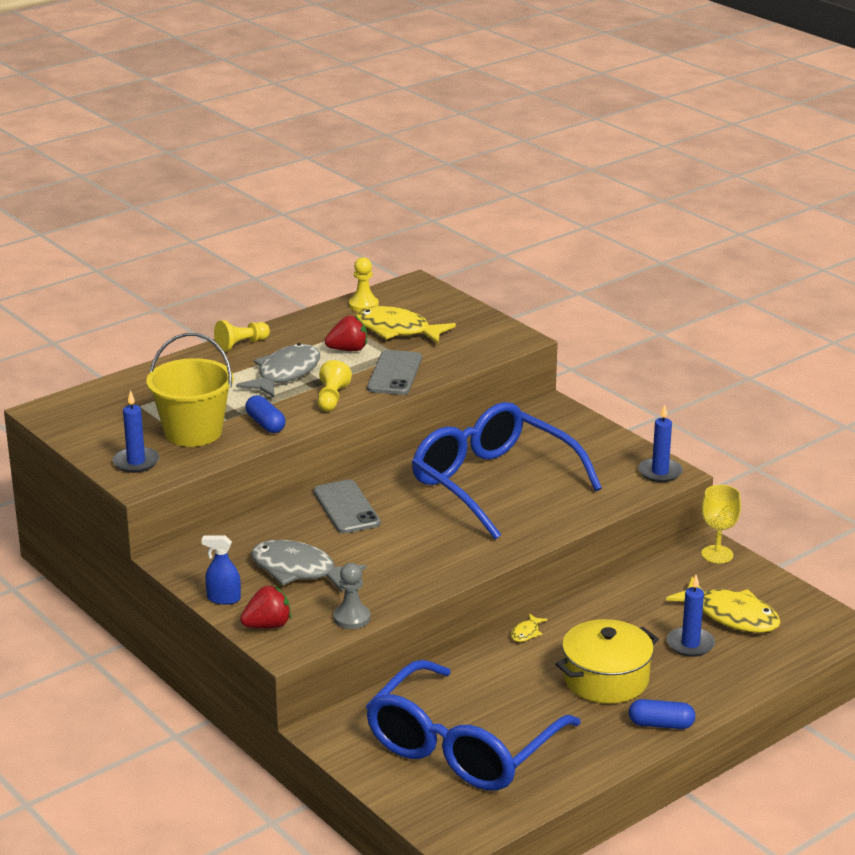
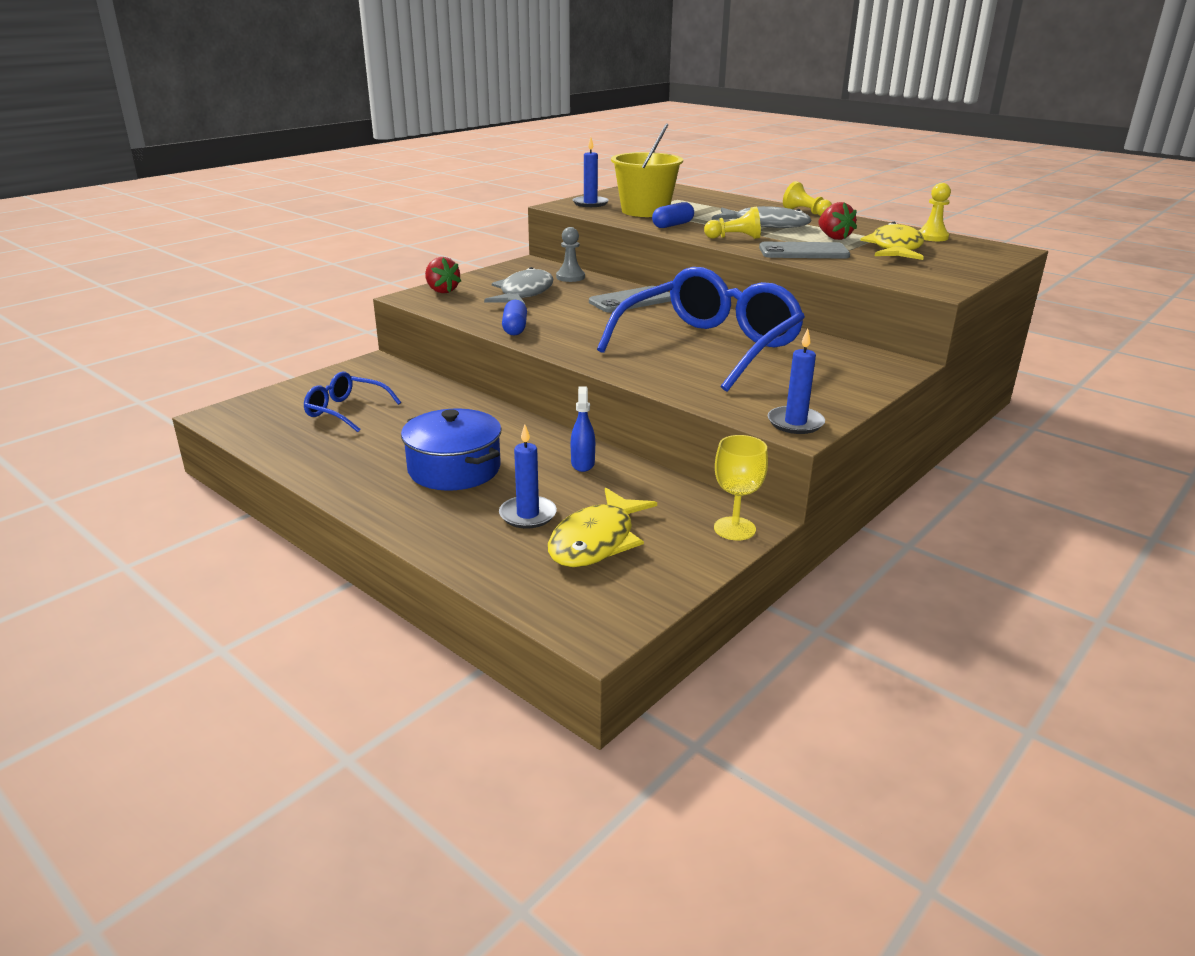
camera: 80 degrees right, 0 degrees up
(223, 599) = (478, 277): blue spray bottle -> blue spray bottle (582, 463)
(352, 618) = (454, 312): grey pawn -> grey pawn (570, 277)
(463, 747) = (346, 411): blue glasses -> blue glasses, size x0.48
(526, 633) = (530, 427): yellow fish -> none
(606, 679) = (454, 469): yellow pot -> blue pot
(661, 724) = (371, 501): blue capsule -> blue capsule (515, 328)

